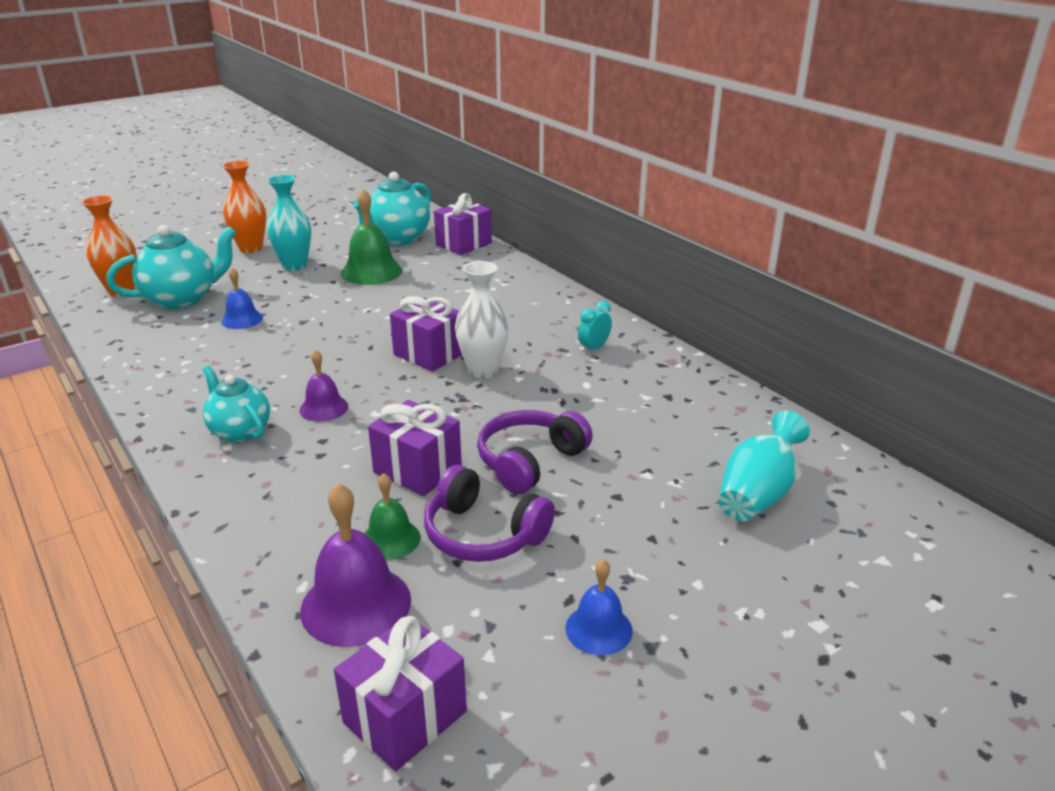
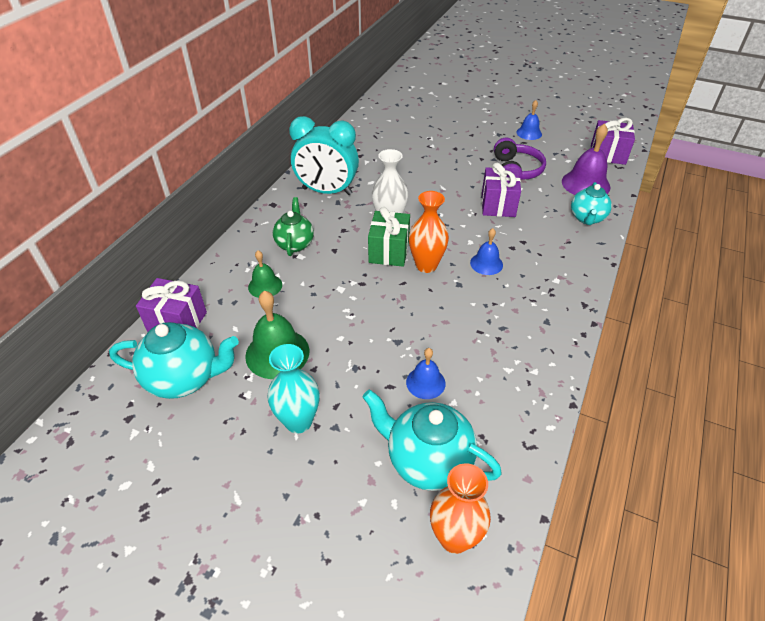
camera: 120 degrees left, 15 degrees up
(240, 431) = (540, 283): turquoise teapot -> turquoise teapot (587, 218)
(251, 248) = (275, 500): orange vase -> orange vase (426, 265)
(324, 408) = (486, 263): purple bell -> blue bell
(390, 539) = (547, 192): green bell -> green bell (265, 286)
(429, 354) = (389, 251): purple gift -> green gift
(509, 307) = (295, 244): none -> green teapot
(530, 461) = (456, 176): purple headphones -> none
(594, 348) = (327, 191): turquoise clock -> turquoise clock, size x2.44
(757, 494) = (418, 119): turquoise vase -> none

